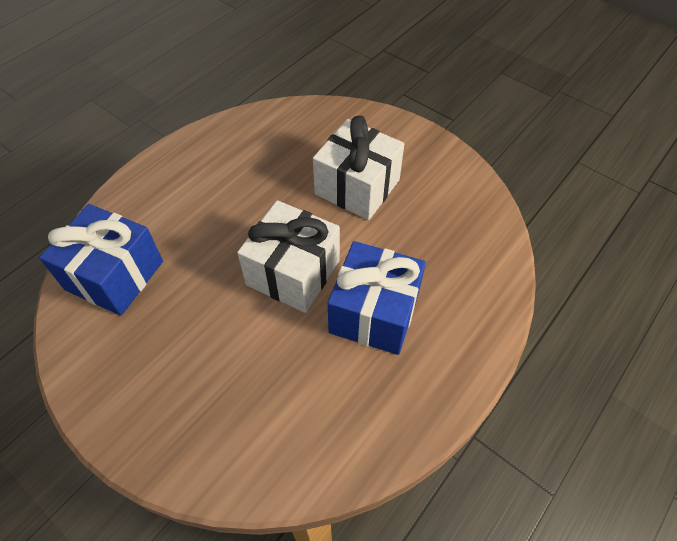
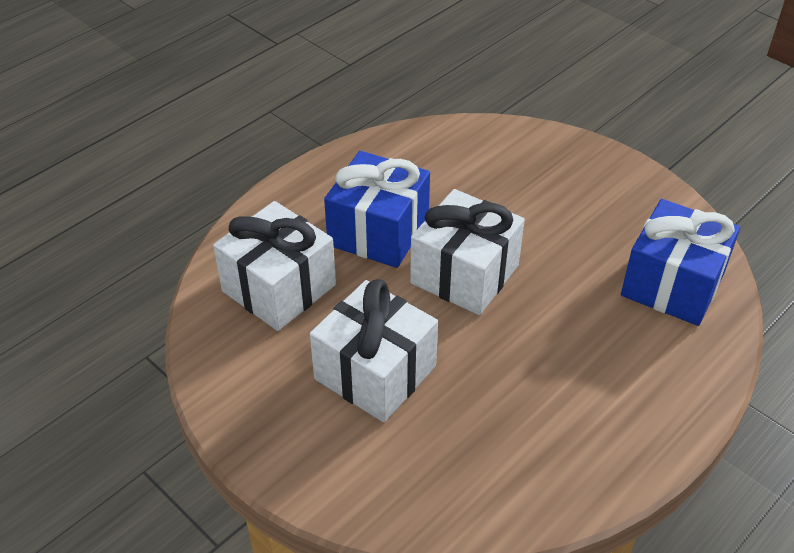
camera: 175 degrees left, 10 degrees down
(447, 248) = (279, 288): none -> white gift

